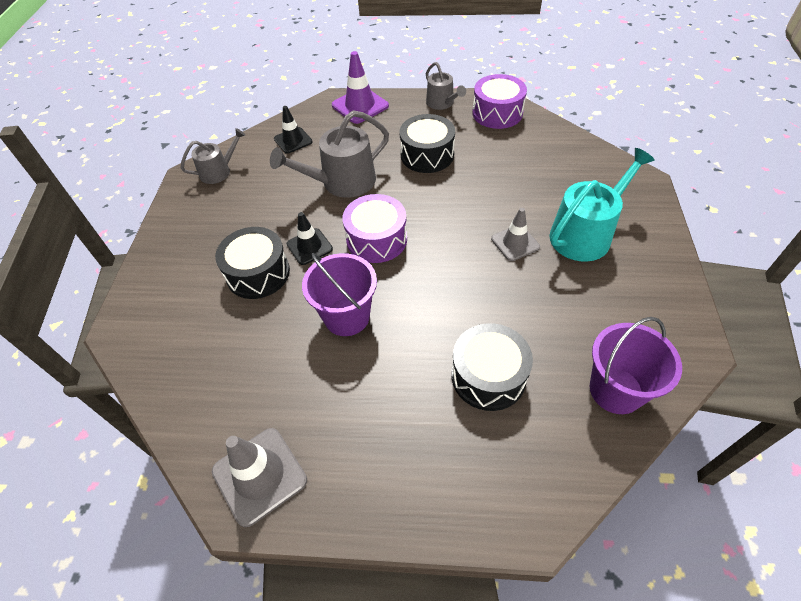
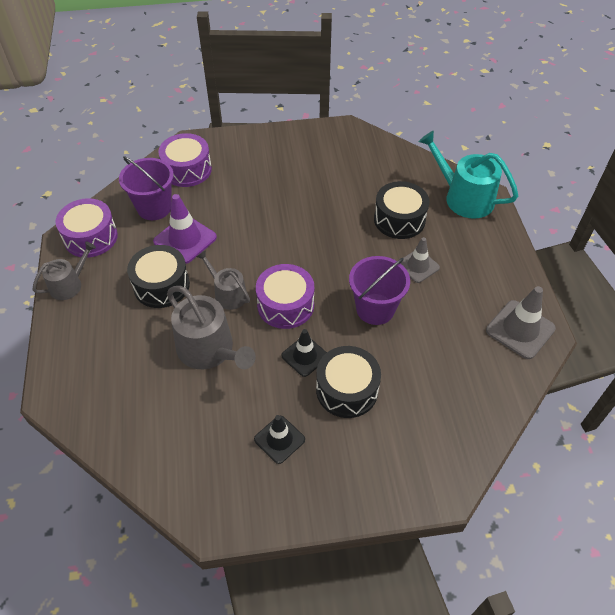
camera: 105 degrees left, 0 degrees up
(219, 171) = (201, 487): grey watering can -> grey watering can (228, 294)
(293, 140) = (138, 419): black traffic cone -> black traffic cone (279, 439)
(360, 106) = (68, 363): purple traffic cone -> purple traffic cone (185, 239)
(515, 243) = (272, 213): grey traffic cone -> grey traffic cone (418, 266)
(585, 234) = (255, 175): turquoise watering can -> turquoise watering can (463, 197)
(594, 177) = (187, 170): none -> purple drum
(615, 390) = (388, 162): purple bucket -> purple bucket (154, 207)

